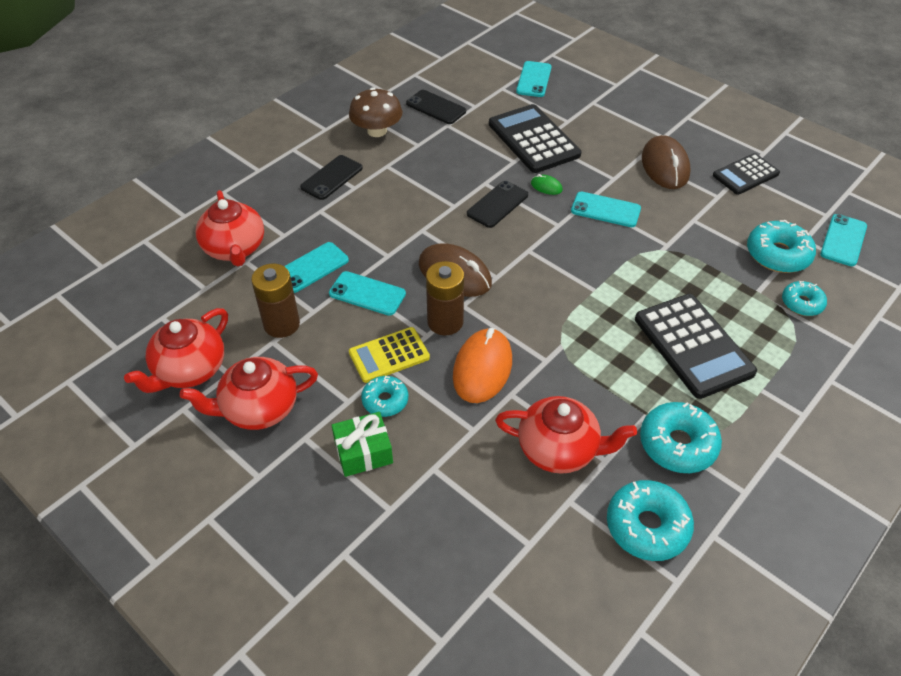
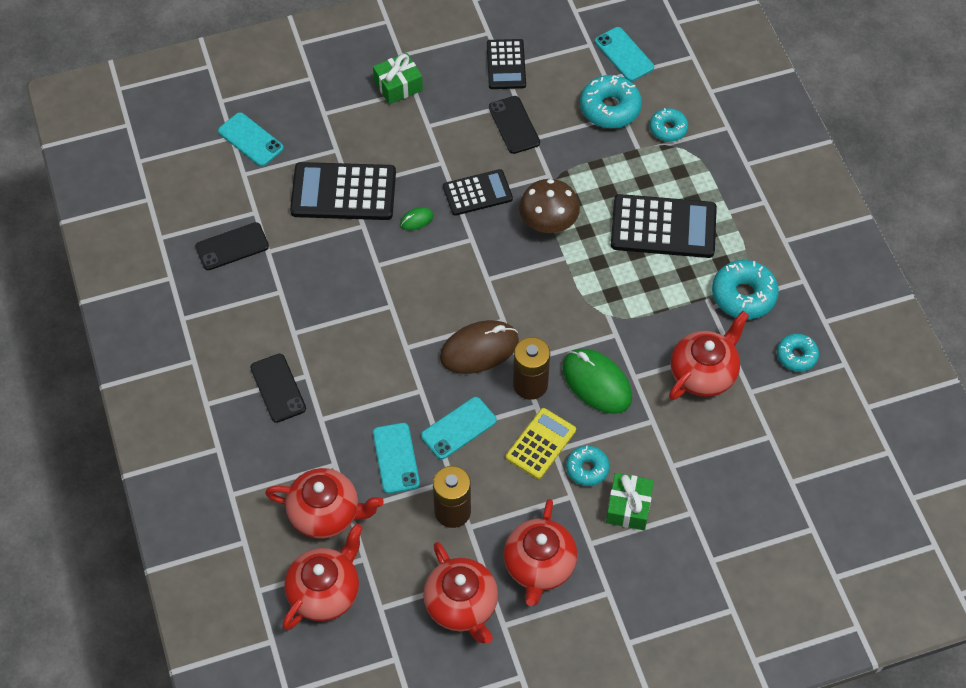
camera: 60 degrees left, 10 degrees up
(161, 278) = (325, 591): none -> red teapot
(377, 131) = (232, 316): brown mushroom -> brown mushroom (548, 221)
(389, 355) = (541, 444): yellow calculator -> yellow calculator turned 150 degrees counterclockwise
(482, 368) = (596, 383): orange mouse -> green mouse
(497, 204) = (413, 270): black phone -> black phone (514, 125)
(605, 210) = (477, 193): turquoise phone -> black calculator
(647, 526) = (796, 356): turquoise donut -> turquoise donut, size x0.62
(658, 127) = (398, 85): none -> green gift
(665, 166) = (454, 115): brown mouse -> none

